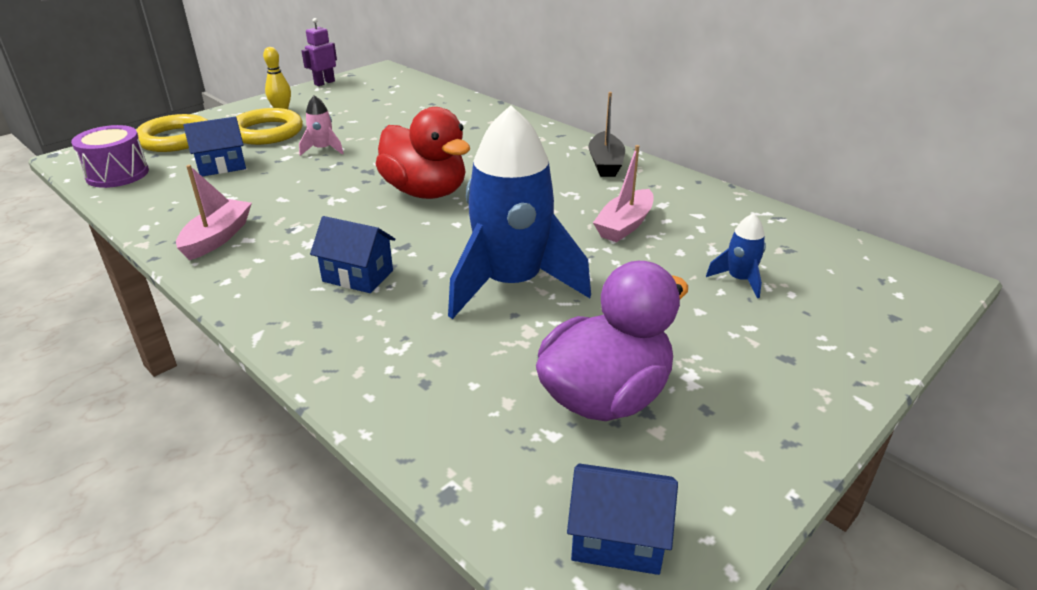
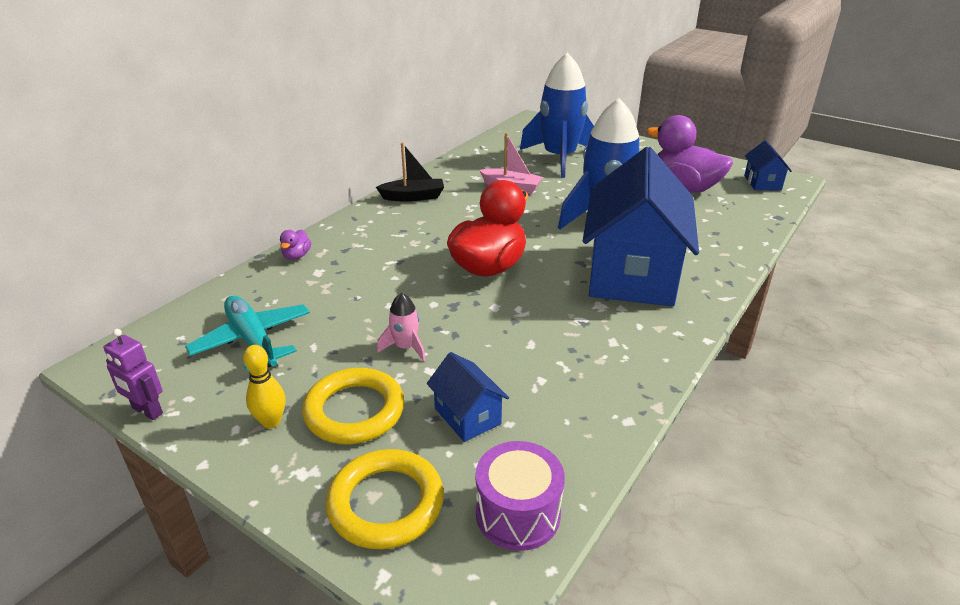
camera: 100 degrees left, 0 degrees up
(217, 238) = (620, 360): pink boat -> none
(358, 276) = (632, 273): blue house -> blue house, size x2.38
(376, 103) = (252, 340): none -> turquoise plane
(492, 113) = (296, 256): none -> purple duck
(739, 280) = (559, 158): blue rocket -> blue rocket, size x2.41

